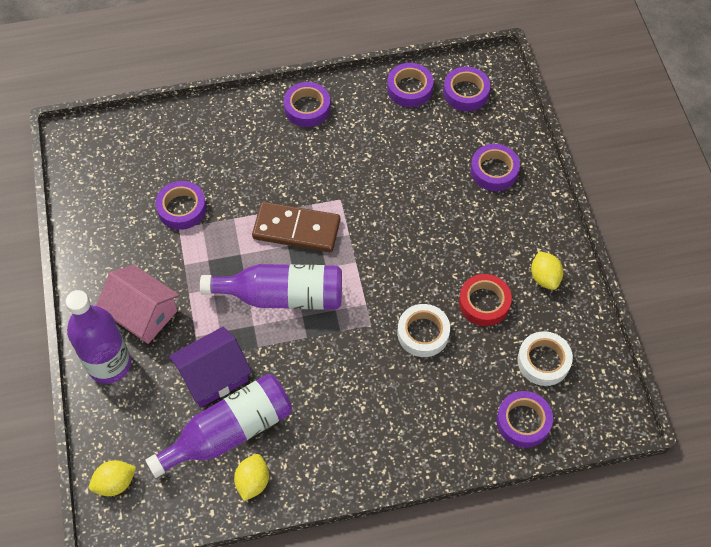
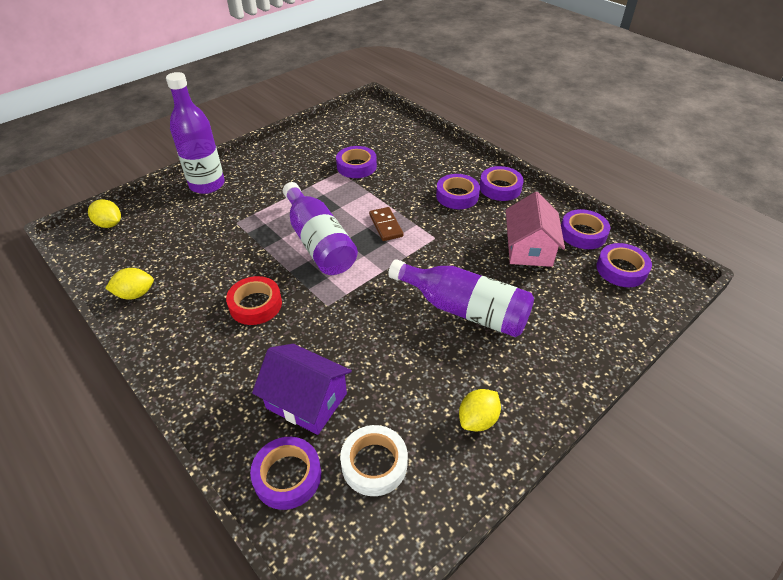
camera: 60 degrees right, 15 degrees down
(143, 313) = (257, 183): pink house -> pink house (529, 248)
(213, 376) = (224, 235): purple house -> purple house (306, 401)
(229, 432) = (176, 263): purple bottle -> purple bottle (464, 309)
(296, 229) = (385, 225): brown domino -> brown domino, size x0.59
(423, 333) = (342, 345): white tape -> none
(484, 303) = (408, 379): red tape -> red tape (255, 305)
(494, 171) = (561, 324): purple tape -> purple tape (457, 196)

